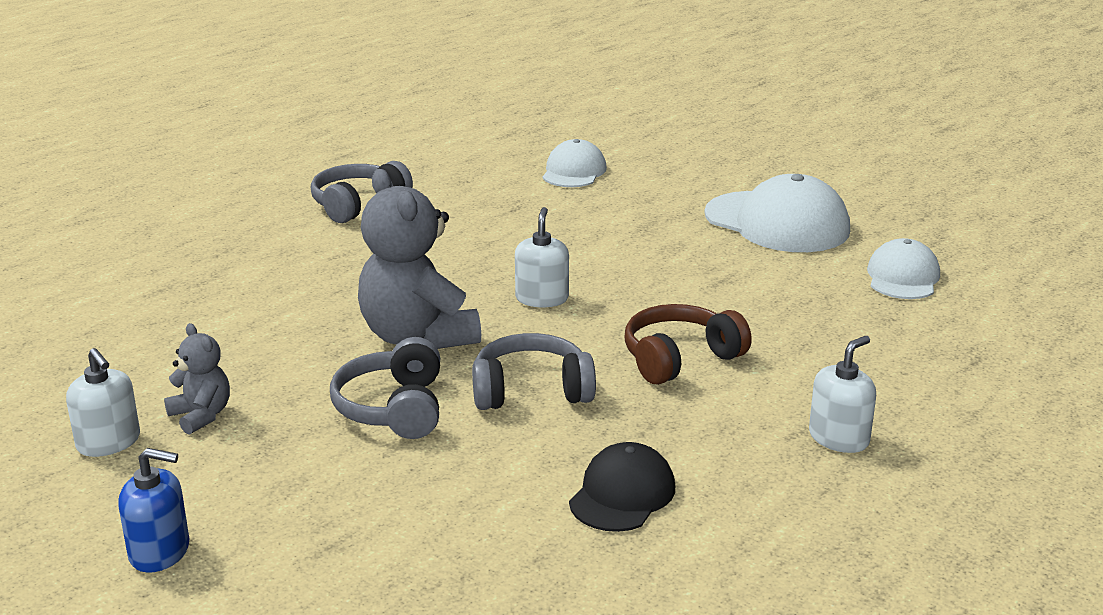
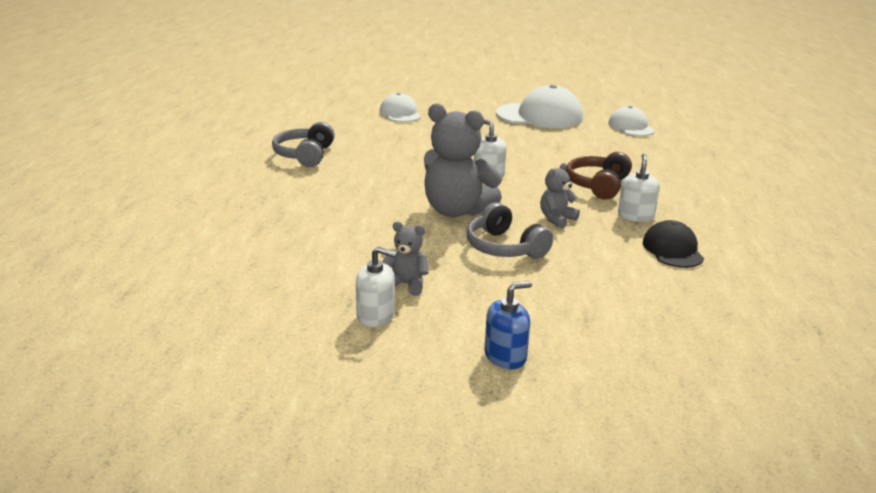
camera: 35 degrees left, 0 degrees up
(531, 391) = (557, 219): grey headphones -> grey teddy bear
(839, 438) = (715, 198): white soap dispenser -> white soap dispenser (636, 216)

